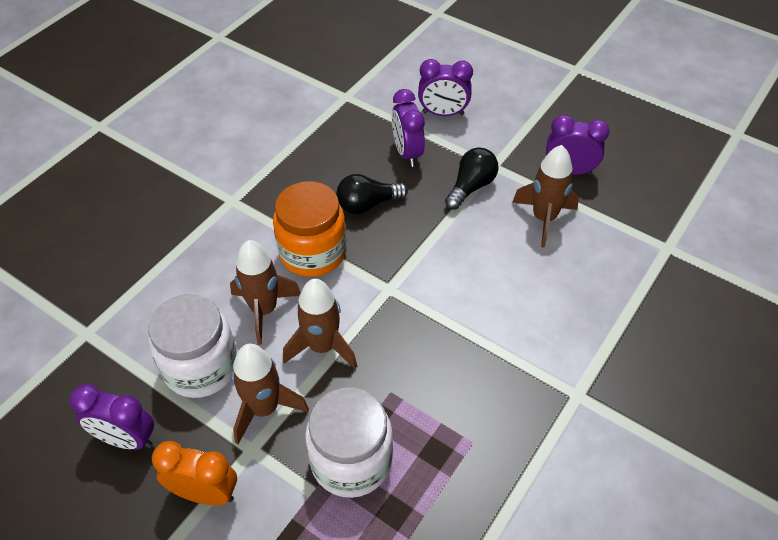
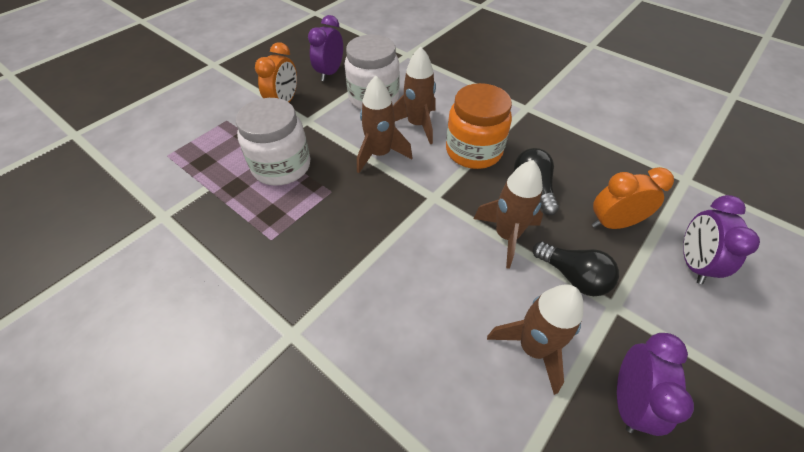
camera: 95 degrees right, 0 degrees up
(264, 408) = (335, 126): brown rocket -> brown rocket (506, 236)
(407, 153) = (613, 223): purple clock -> orange clock

